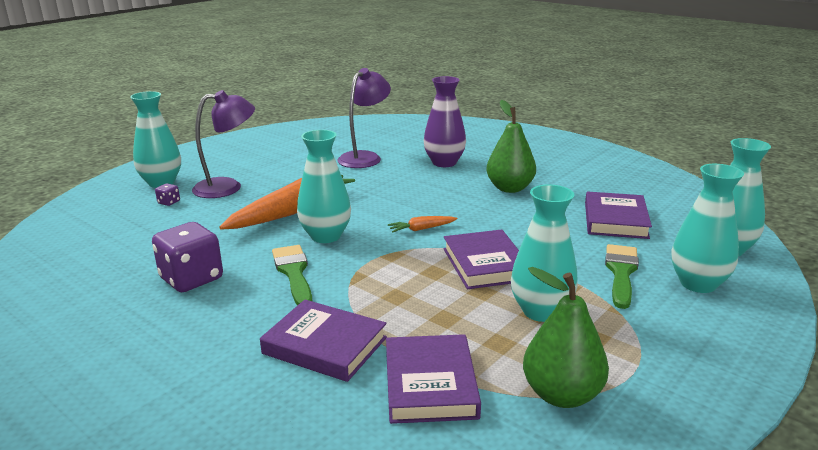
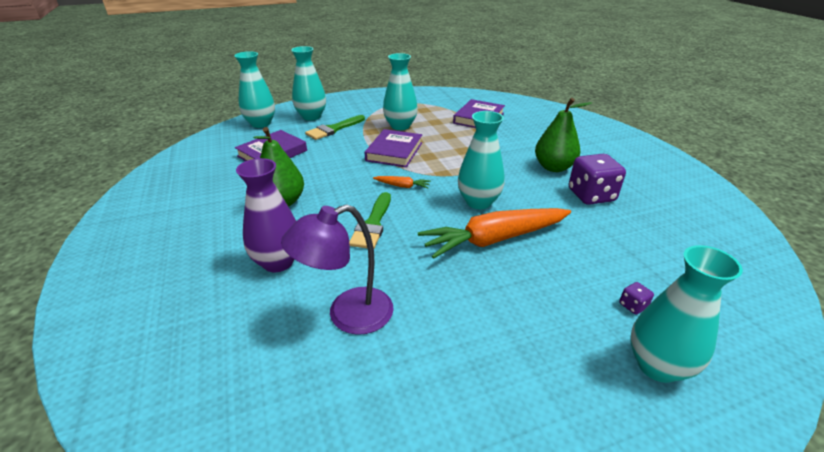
camera: 150 degrees left, 10 degrees up
(227, 187) = (557, 313): purple lamp -> none
(293, 272) = (516, 180): green brush -> green brush (373, 224)
(325, 345) = (516, 140): purple book -> none
(562, 395) = (433, 105): green pear -> green pear (553, 167)

